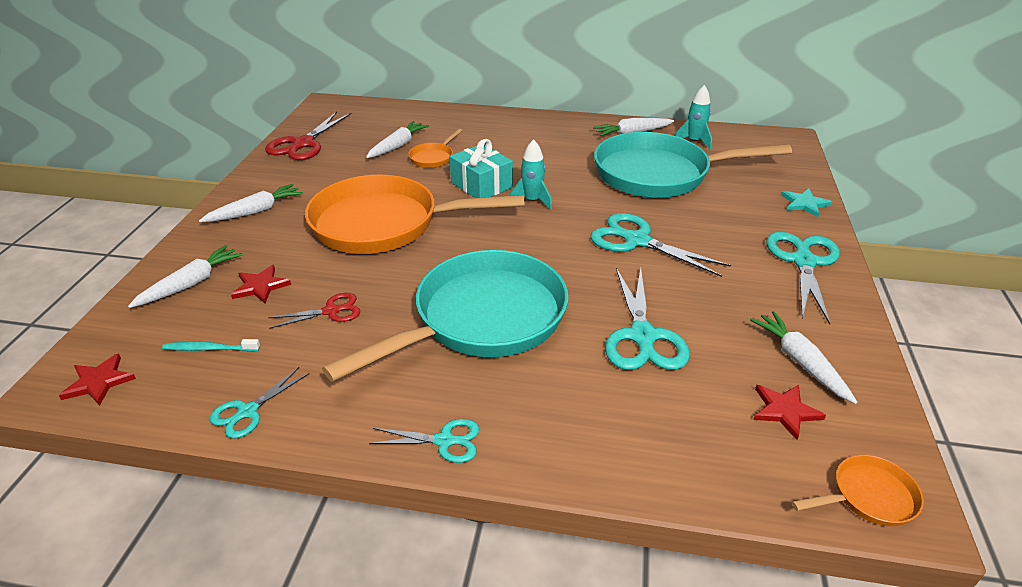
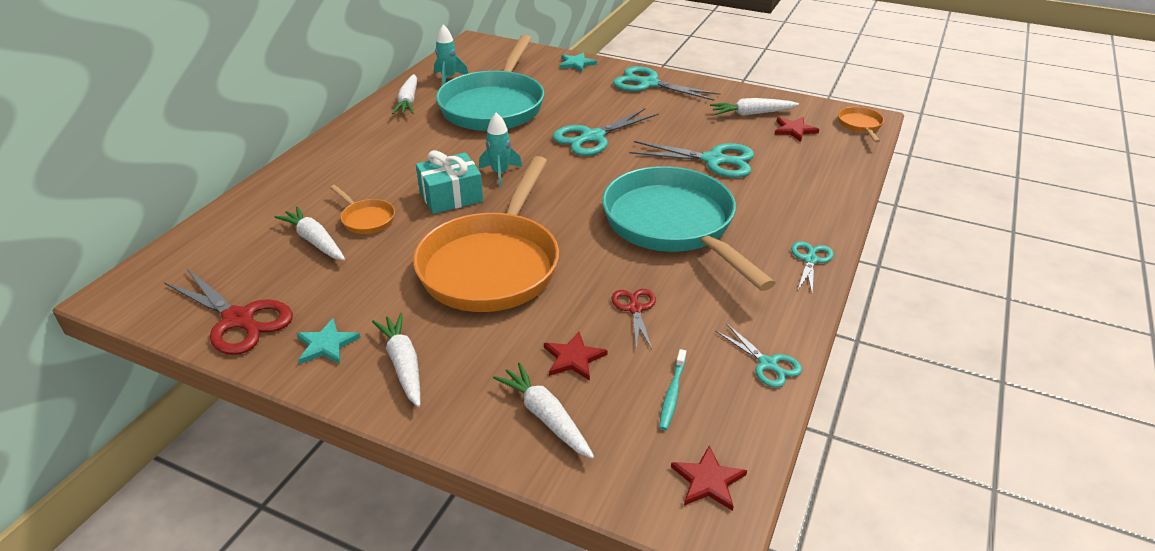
camera: 75 degrees left, 0 degrees up
(278, 178) = (326, 345): none -> turquoise star

